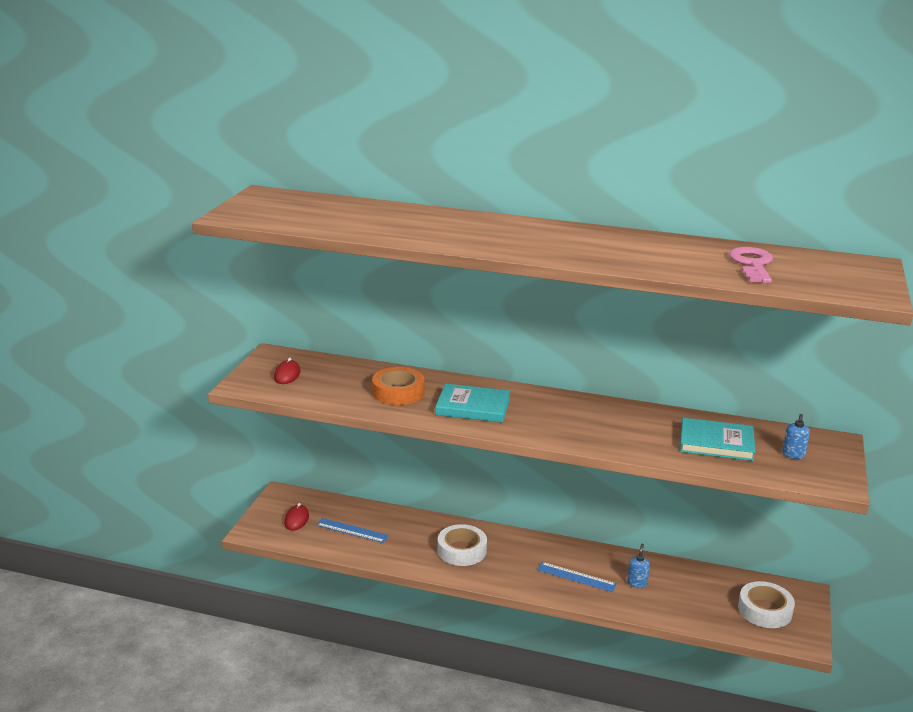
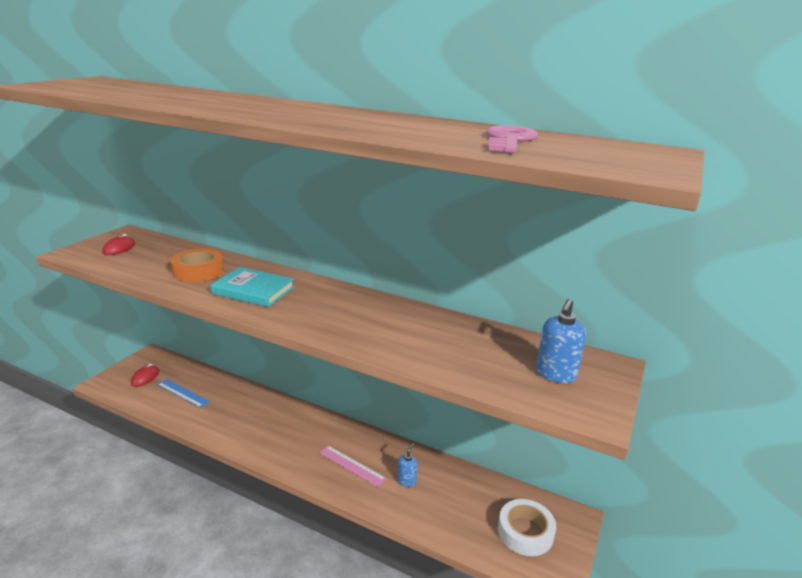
camera: 10 degrees right, 0 degrees up
(462, 550) = (263, 424): white tape -> none
(576, 577) = (352, 465): blue ruler -> pink ruler
(716, 443) = (474, 351): turquoise book -> none
(793, 454) = (555, 374): blue soap dispenser -> blue soap dispenser, size x1.59

